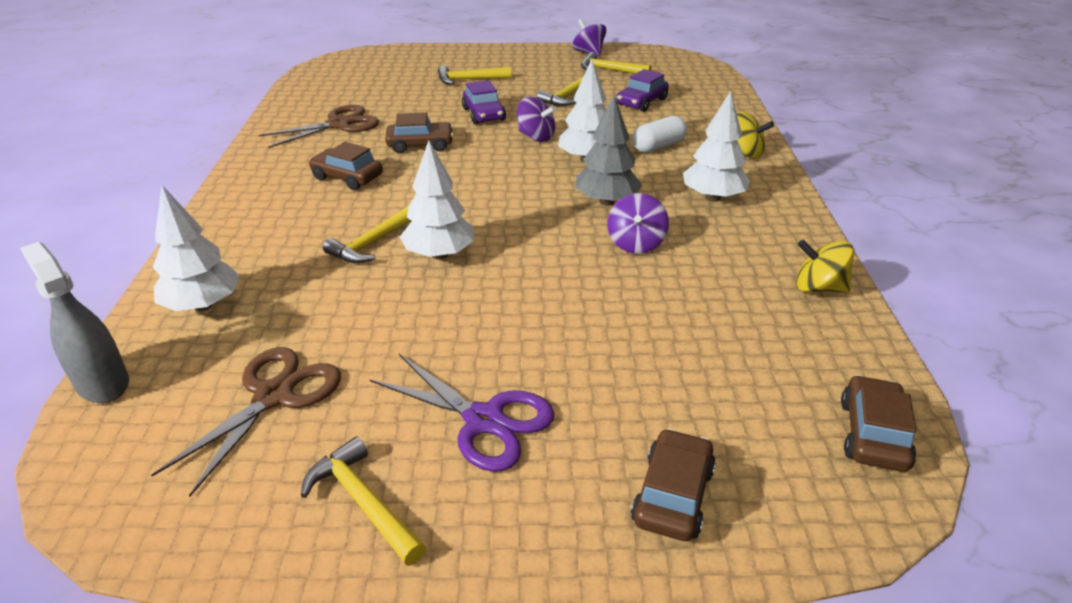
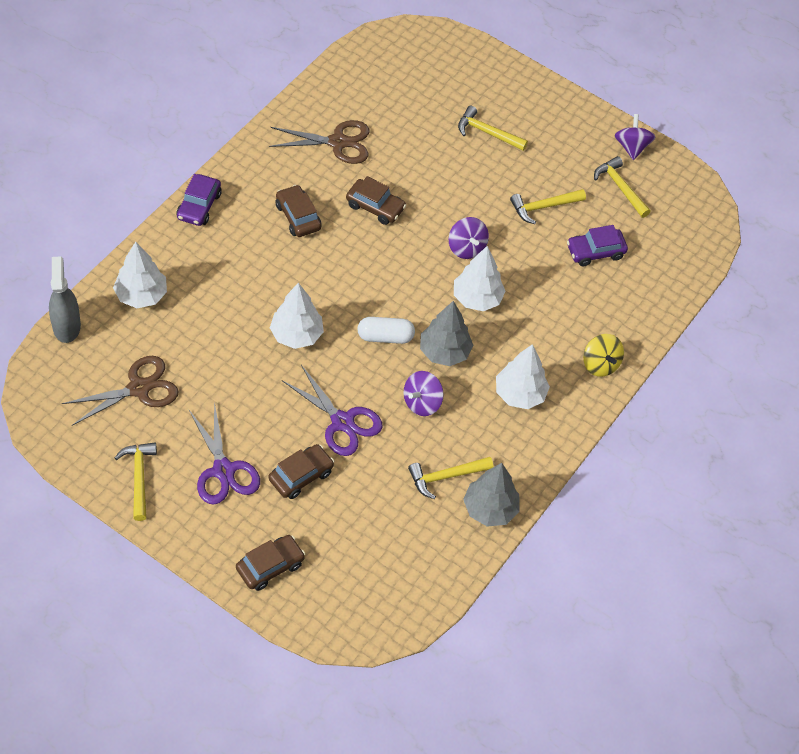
camera: 30 degrees right, 20 degrees up
(373, 243) = (266, 299): yellow hammer -> yellow hammer (445, 477)
(483, 114) = (454, 193): purple car -> purple car (199, 206)
(576, 298) = (342, 422): none -> purple scissors
(658, 146) = (545, 316): white capsule -> white capsule (385, 337)
(818, 288) = (490, 509): yellow spinning top -> grey tree
(873, 434) = (397, 605): brown car -> brown car (301, 476)

